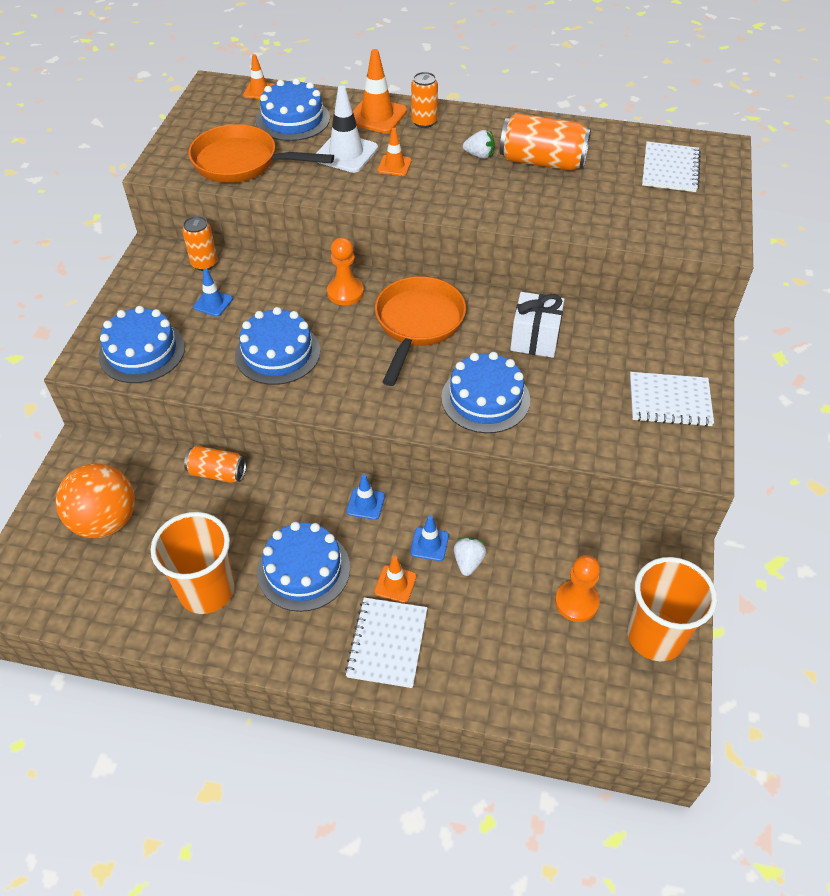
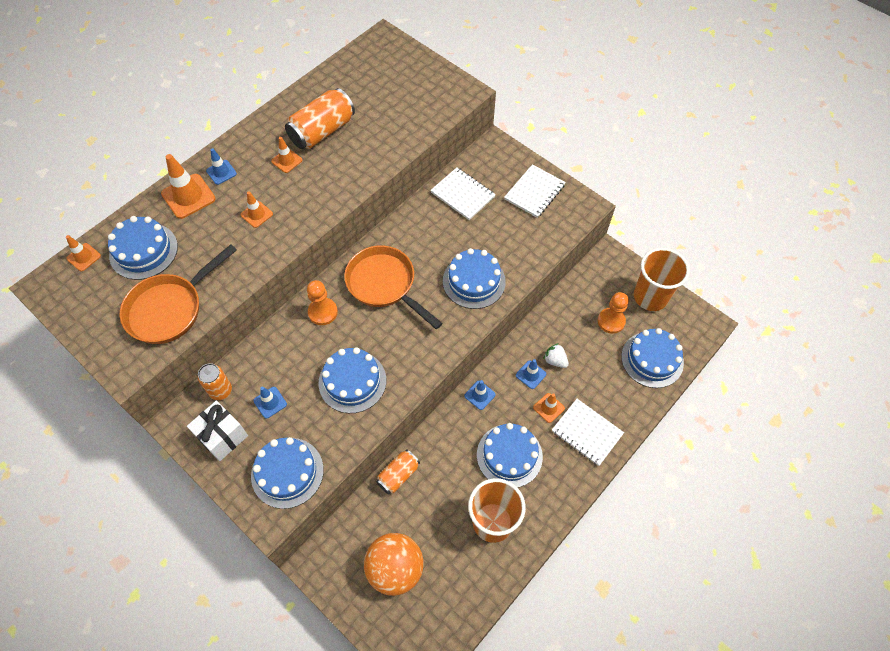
camera: 60 degrees left, 10 degrees up
(346, 153) = (217, 236): white traffic cone -> none
(424, 122) = (221, 172): orange can -> blue traffic cone
(479, 155) = (287, 161): white strawberry -> orange traffic cone
(535, 339) = (442, 228): white gift -> white gift (222, 436)
(554, 680) = (652, 359): none -> blue cake
(670, 169) = (383, 74): white notebook -> white notebook (462, 195)

